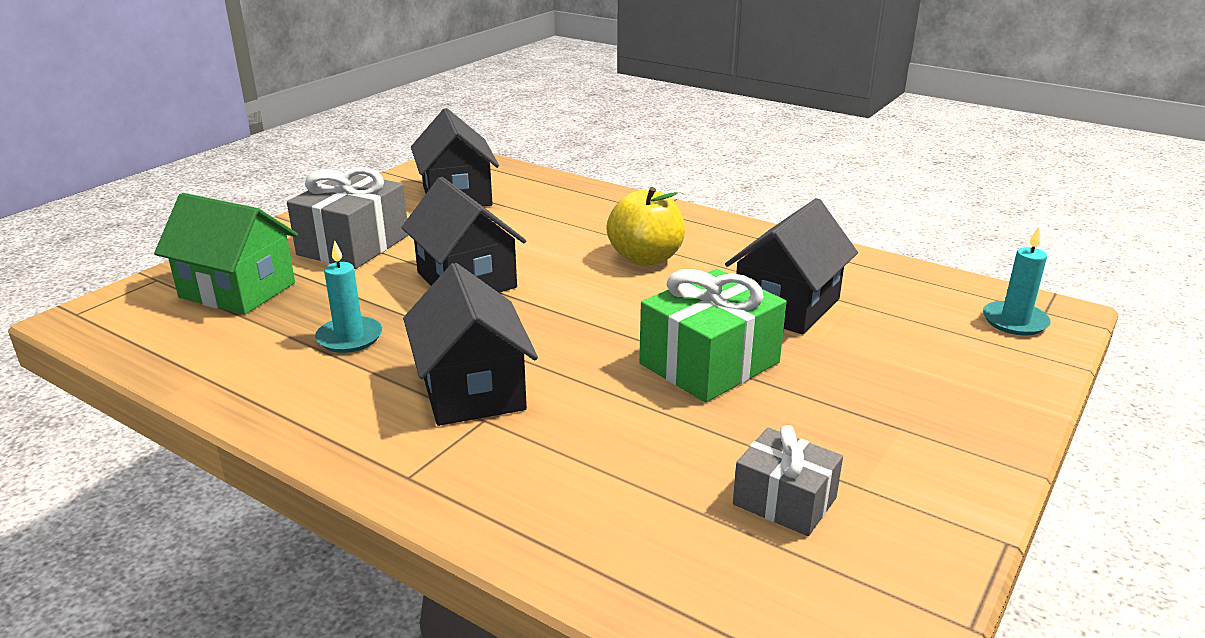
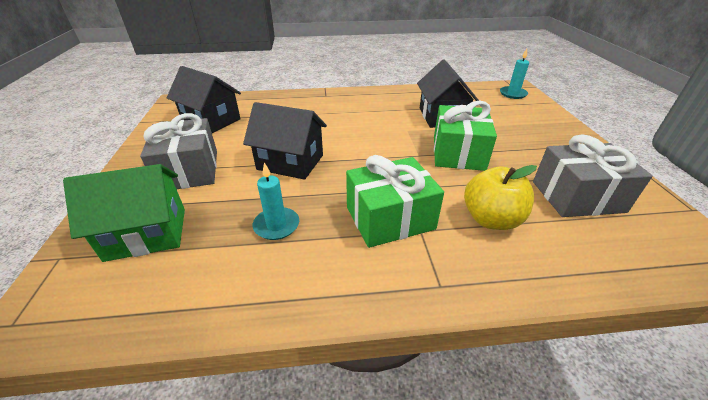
camera: 40 degrees left, 10 degrees up
(472, 390) = (390, 218): black house -> green gift
(645, 258) = (357, 118): yellow apple -> yellow apple (491, 219)
(784, 501) = (577, 196): grey gift -> grey gift, size x1.64

